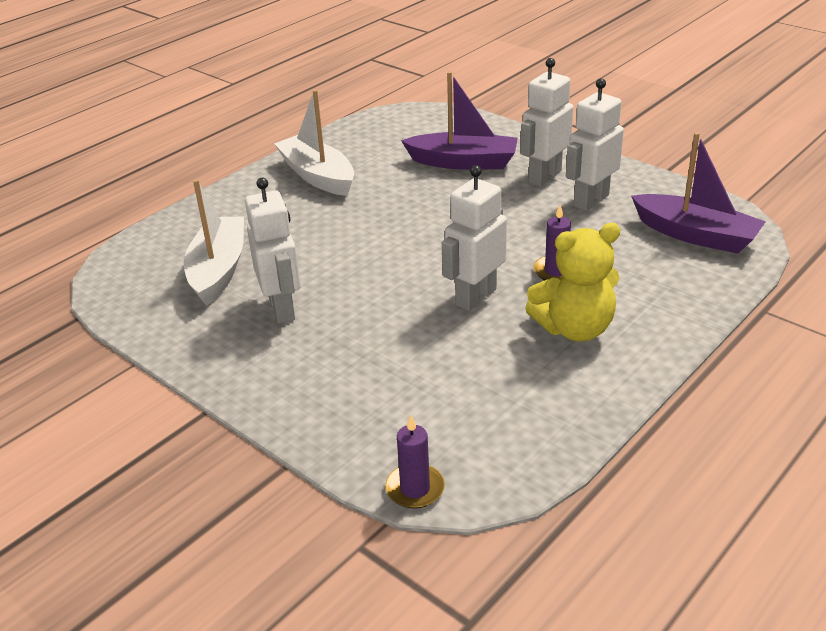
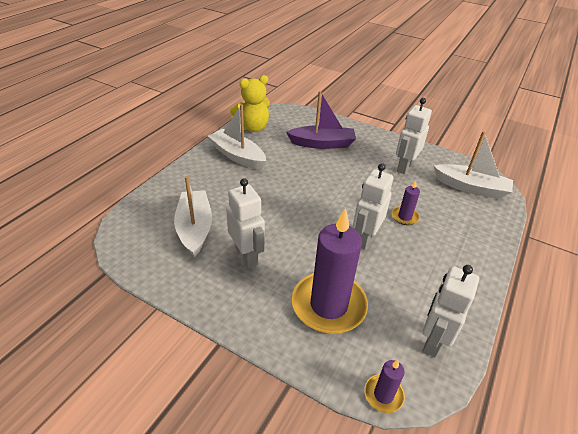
camera: 15 degrees left, 5 degrees up
(380, 377) = (328, 305): none -> purple candle
(544, 176) = (372, 152): white robot -> white robot (432, 341)
(574, 328) = (432, 257): yellow teddy bear -> yellow teddy bear (252, 127)
(695, 235) = (471, 188): purple boat -> white boat

